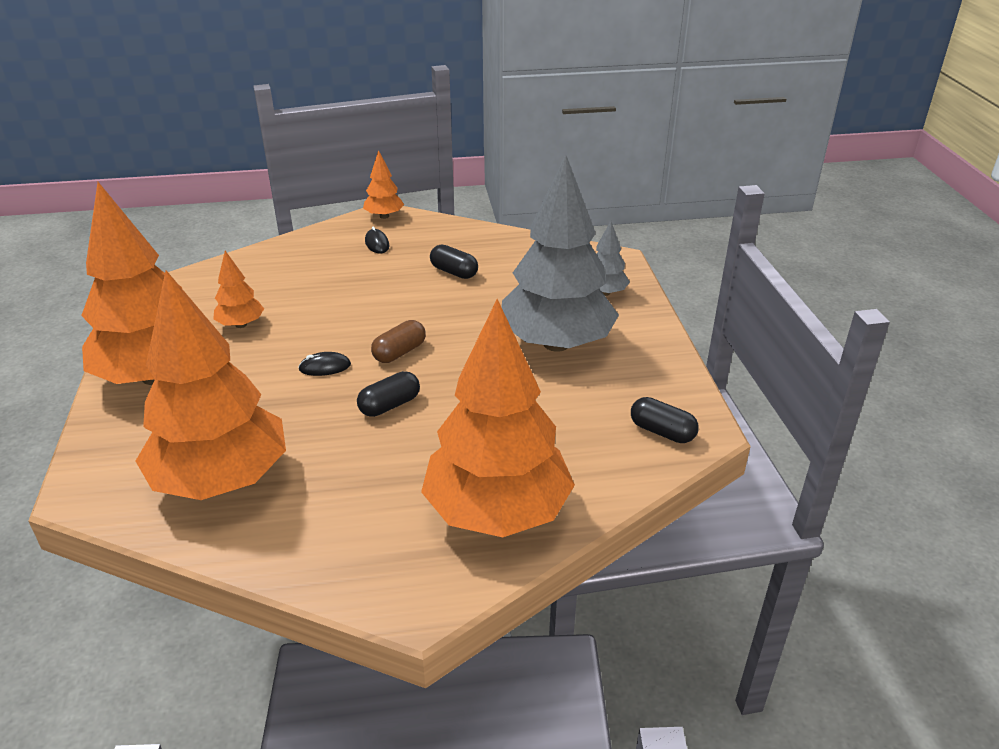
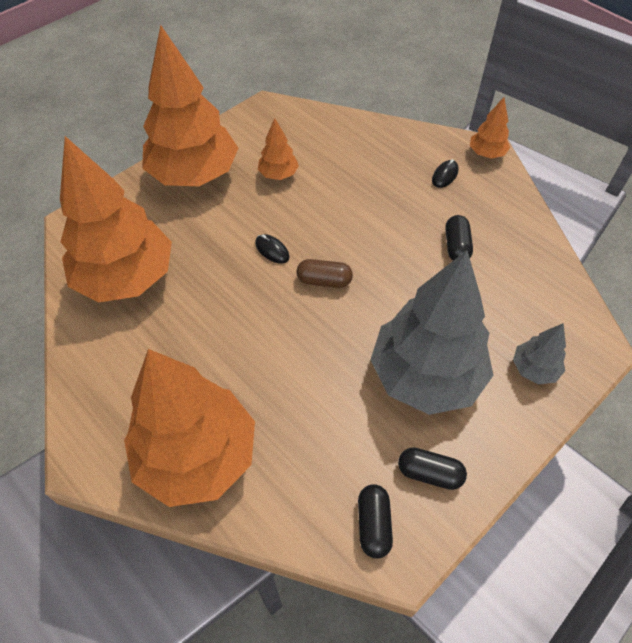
camera: 55 degrees right, 20 degrees up
(389, 405) = (261, 315): black capsule -> black capsule (429, 473)

